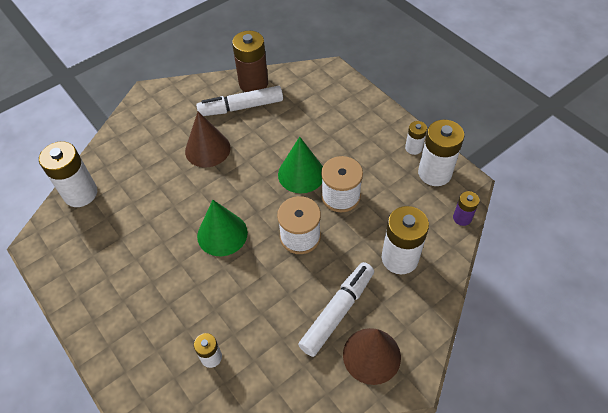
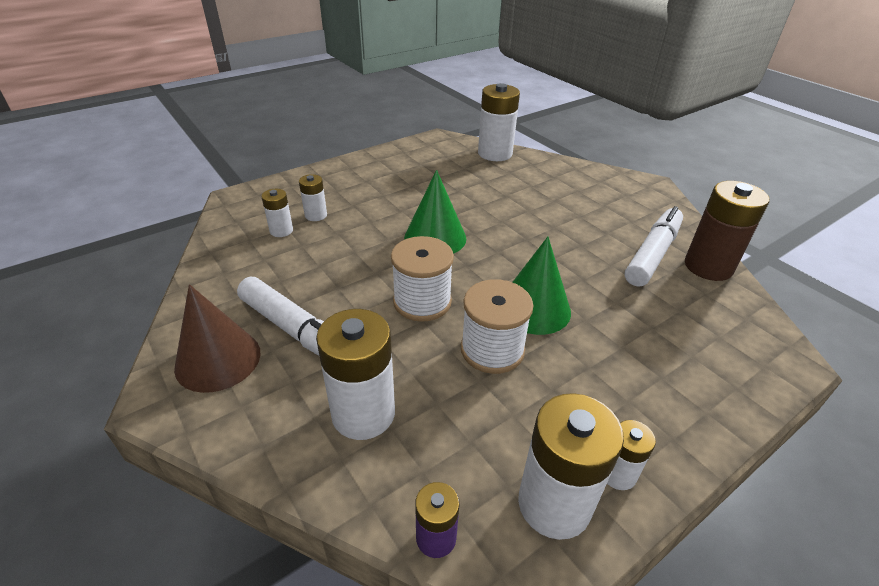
camera: 90 degrees right, 15 degrees down
(186, 333) = (316, 215): none -> white battery
(207, 149) = (567, 227): brown cone -> none
(241, 107) = (652, 254): white marker -> white marker turned 45 degrees clockwise

